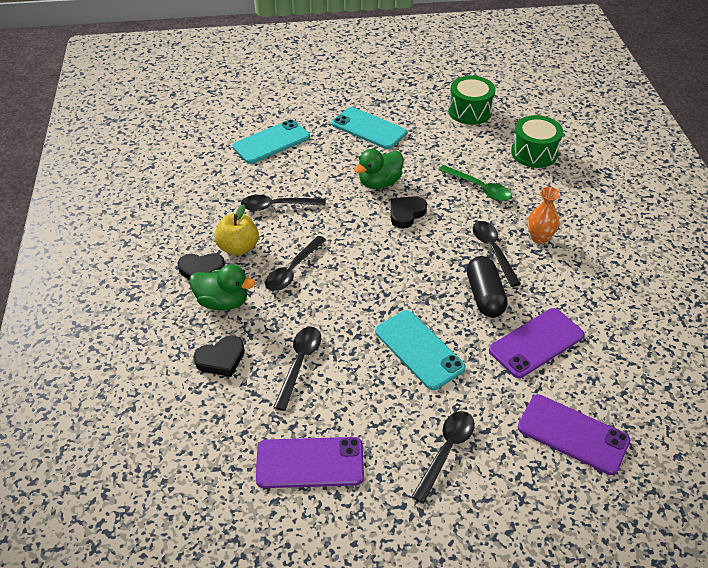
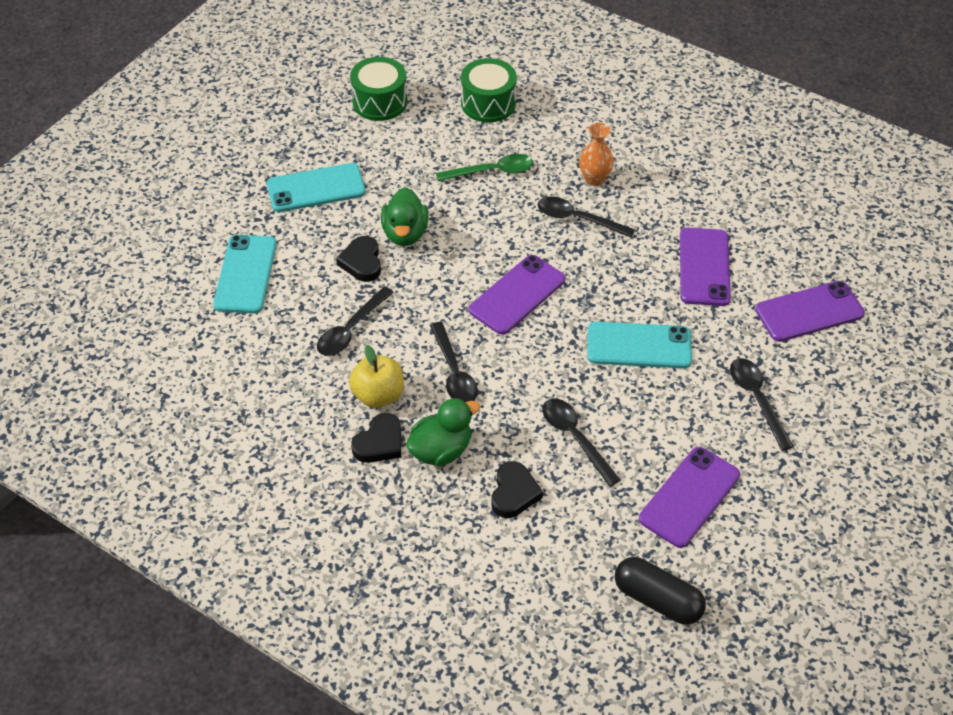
camera: 50 degrees left, 5 degrees up
(390, 261) = (517, 295): none -> purple phone
(406, 214) = (468, 243): black heart -> black heart (362, 262)
(484, 296) = (623, 262): black capsule -> black capsule (657, 599)

